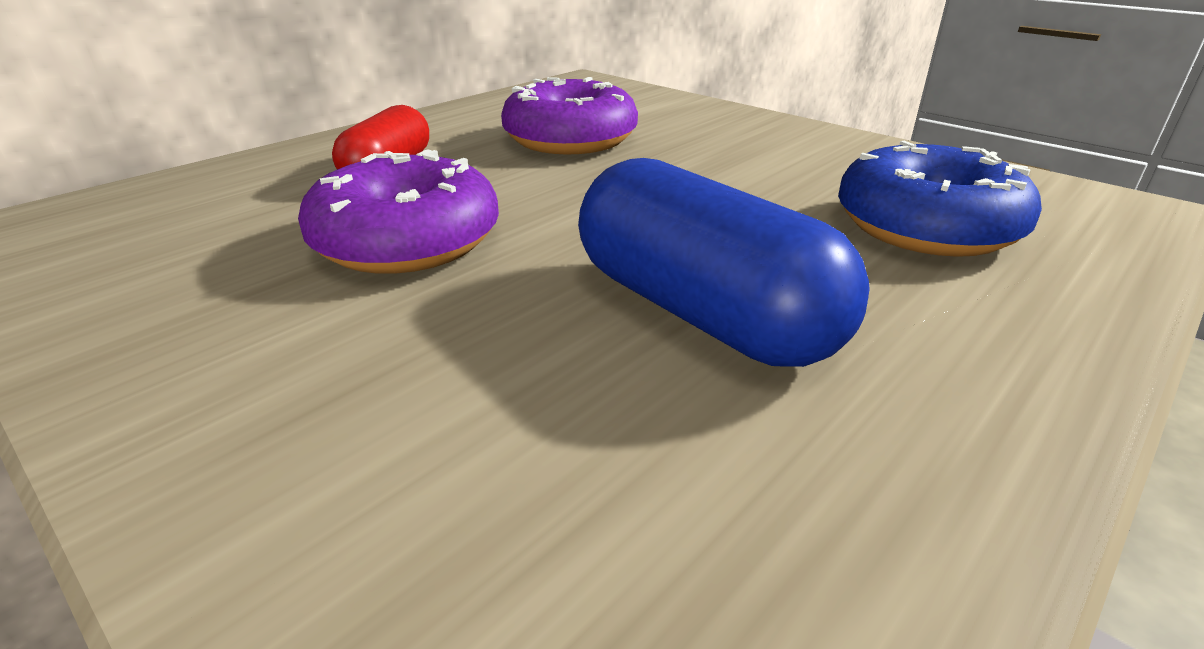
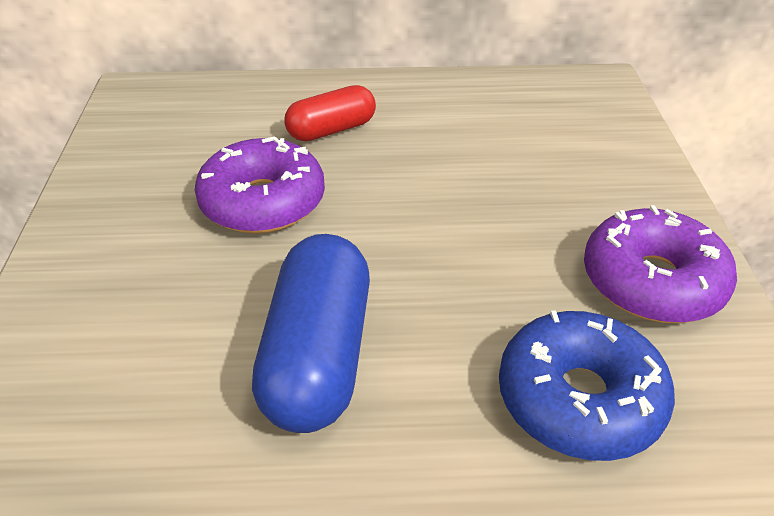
camera: 45 degrees right, 10 degrees up
(570, 139) = (480, 155): purple donut -> purple donut (652, 282)

